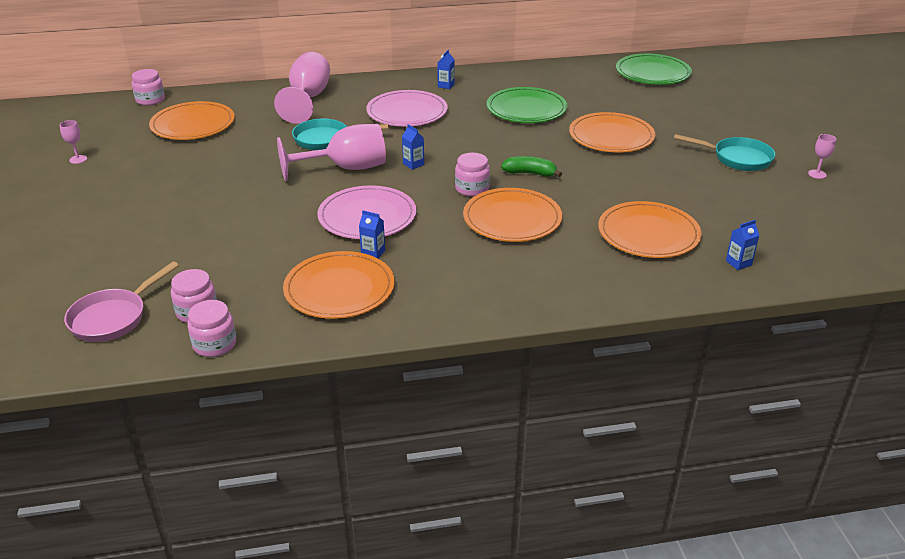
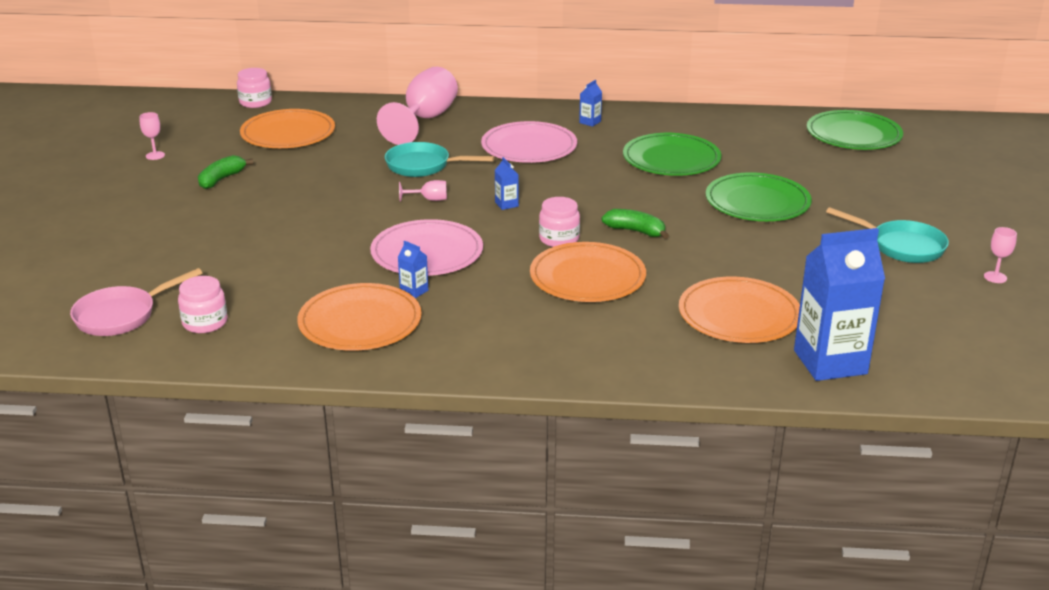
camera: 15 degrees right, 5 degrees down
(151, 174) = (221, 179): none -> green banana
(214, 344) = (208, 356): pink jar -> none
(346, 168) = (429, 199): pink goblet -> pink goblet, size x0.41
(611, 136) = (757, 202): orange plate -> green plate
(738, 263) = (830, 362): blue carton -> blue carton, size x2.49

